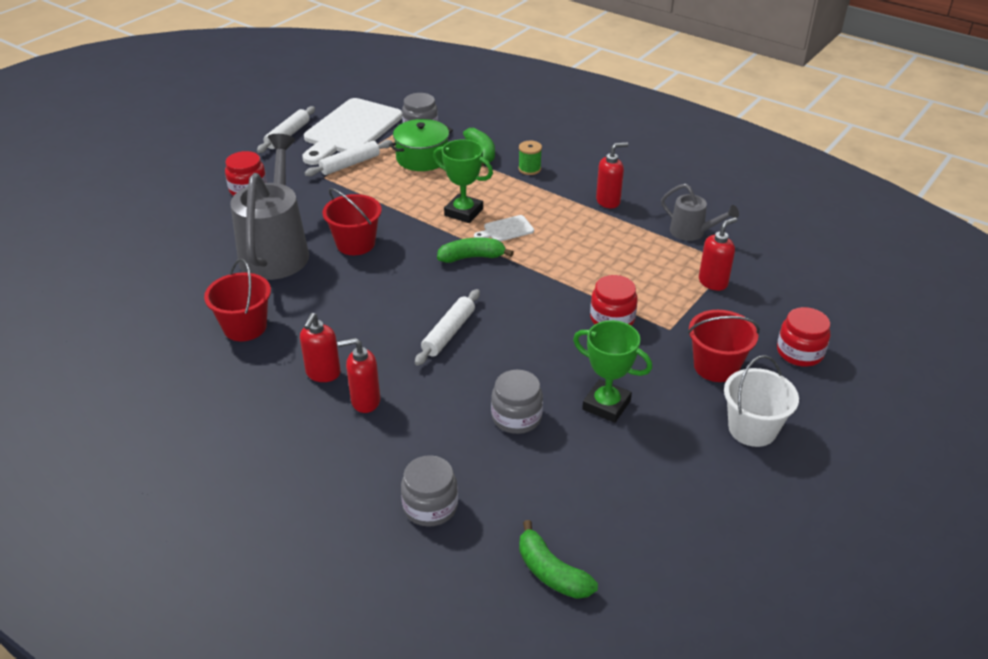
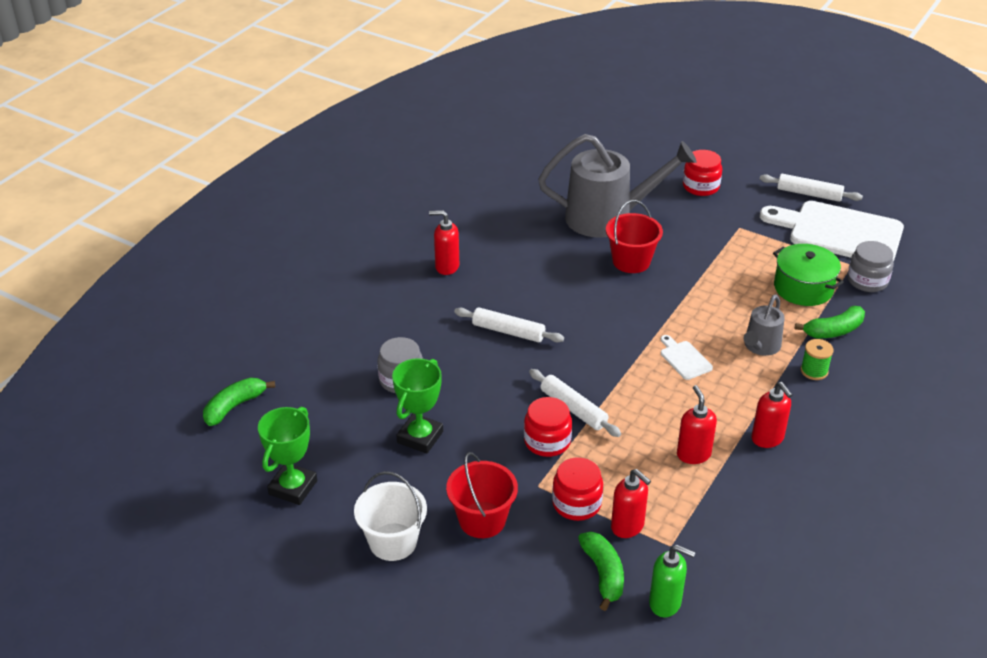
camera: 85 degrees right, 0 degrees up
(245, 327) = (499, 218): red bucket -> none
(350, 164) = (770, 241): white rolling pin -> white rolling pin (573, 409)
(365, 401) = (416, 293): red soap dispenser -> red soap dispenser (693, 454)
(430, 506) = (302, 338): grey jar -> none
(463, 212) = (707, 326): green trophy -> green trophy (293, 487)
(472, 257) = (628, 338): green banana -> green banana (603, 574)
(692, 232) = (724, 513): grey watering can -> grey watering can (760, 347)
(791, 272) = (665, 603): none -> green soap dispenser
(799, 352) = (513, 594): red jar -> red jar (576, 503)

